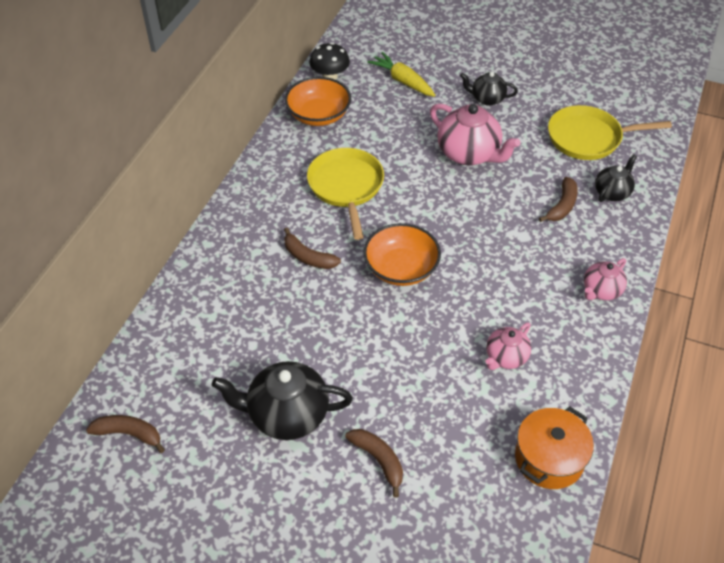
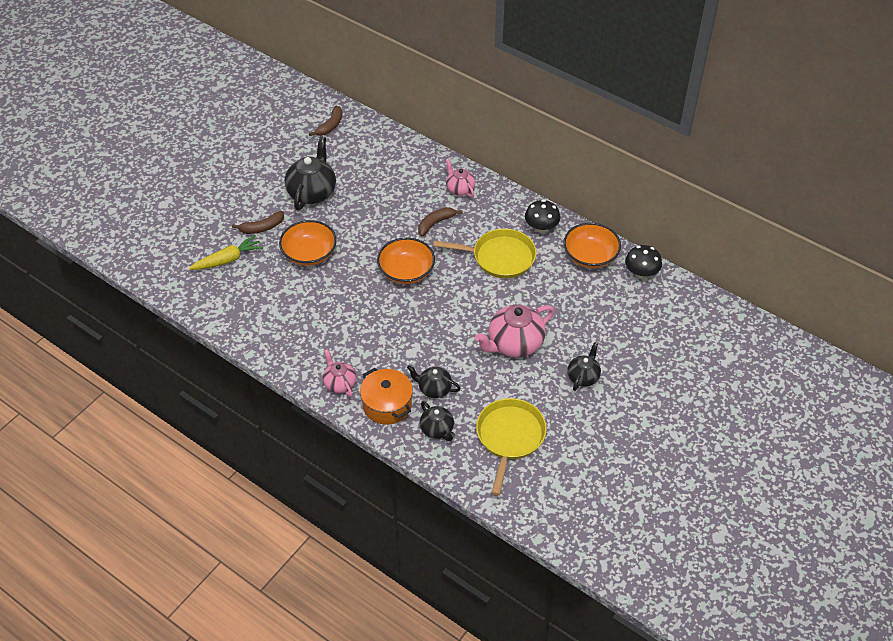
camera: 105 degrees right, 0 degrees up
(285, 159) = (541, 227): none -> black mushroom
(402, 81) = (623, 322): yellow carrot -> yellow carrot (228, 260)
(408, 382) = (309, 253): none -> orange bowl
(505, 357) = (306, 308): pink teapot -> pink teapot (460, 189)
(549, 458) = (223, 308): orange pot -> orange pot (387, 405)
(562, 206) = (434, 389): brown banana -> black teapot

